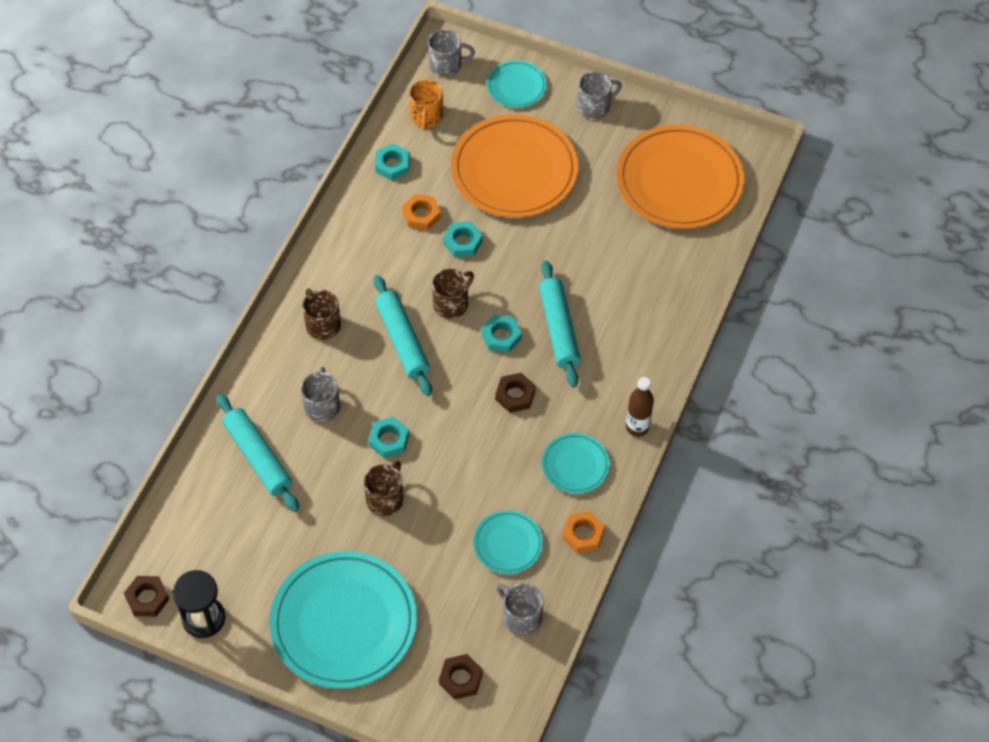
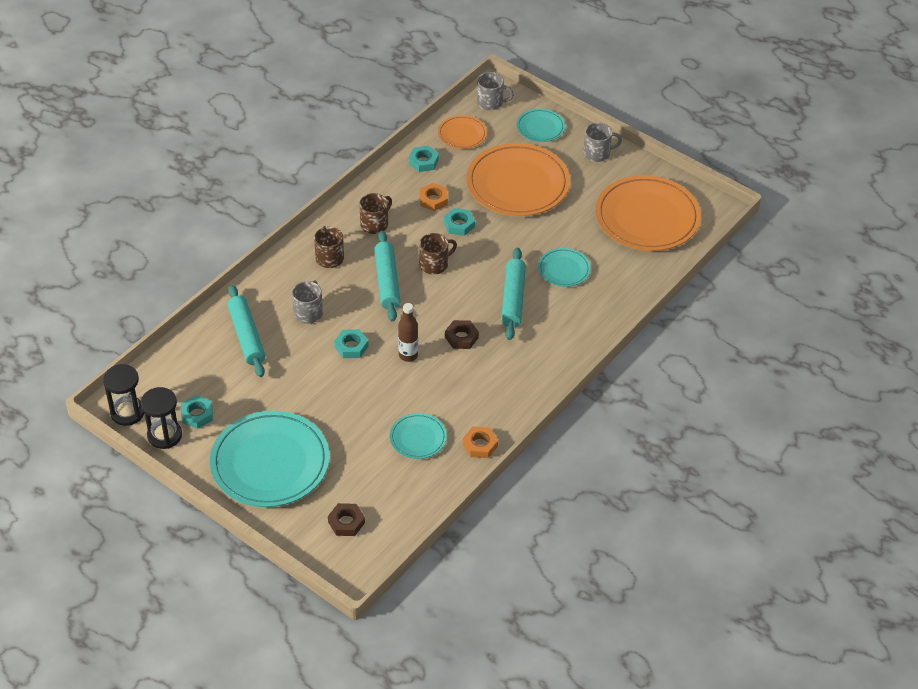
camera: 15 degrees right, 10 degrees down
(147, 598) = (127, 412): brown nut -> black hourglass
(385, 498) = (334, 385): brown mug -> brown mug (375, 224)
(426, 117) = (462, 134): orange mug -> orange plate
(501, 336) = (465, 295): turquoise nut -> turquoise nut (197, 415)
(521, 617) = (409, 491): grey mug -> none
(575, 465) = (491, 396): turquoise plate -> turquoise plate (564, 269)
(637, 427) = (550, 380): brown bottle -> brown bottle (408, 355)

